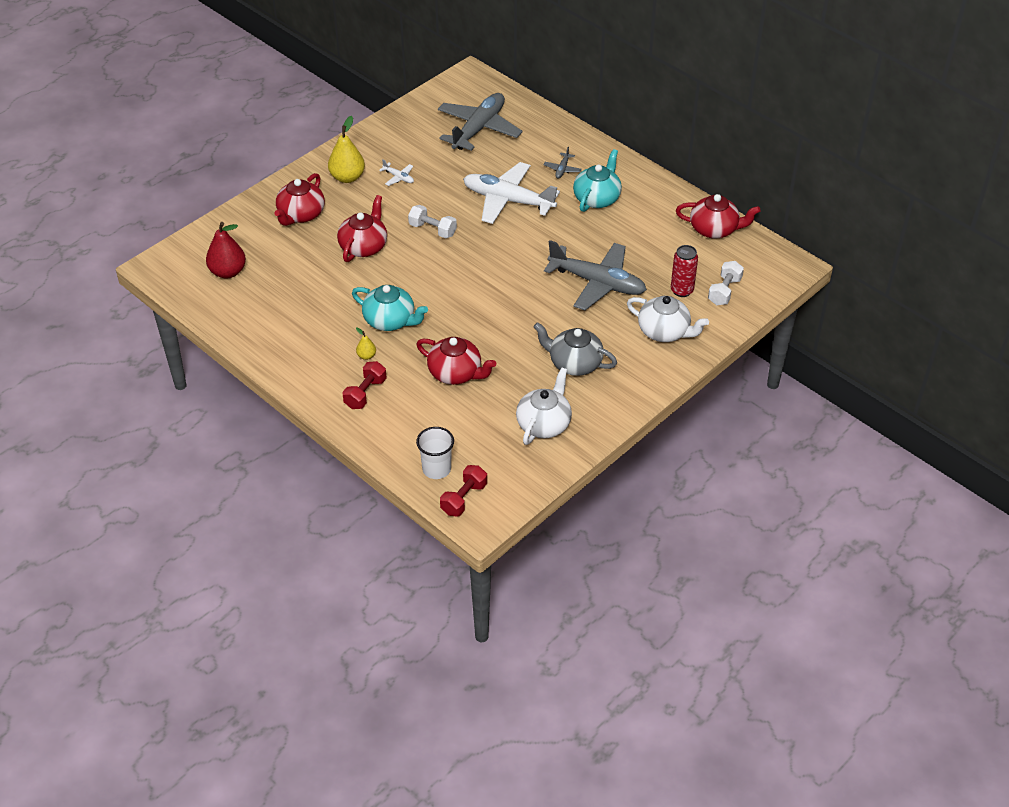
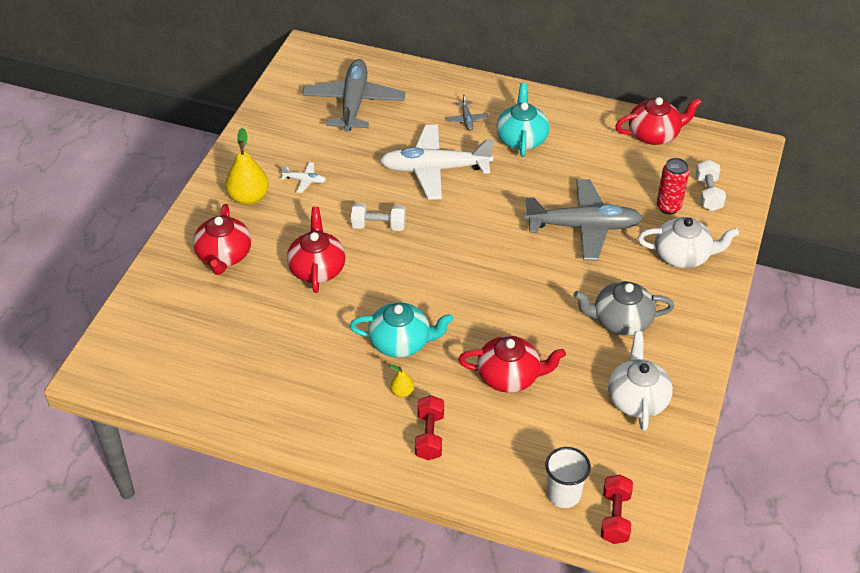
camera: 25 degrees left, 0 degrees up
(228, 272) = (183, 349): red pear -> none

